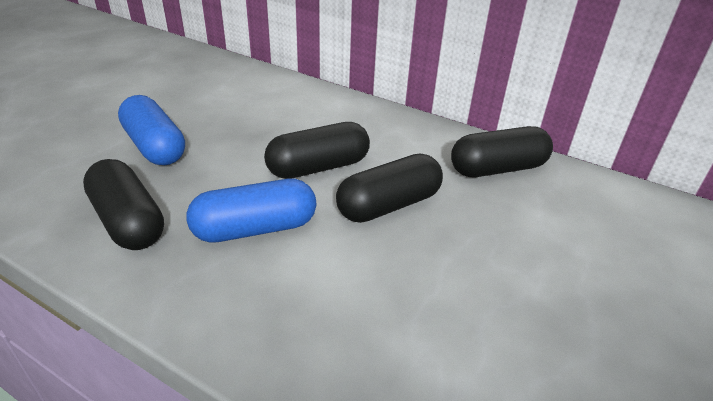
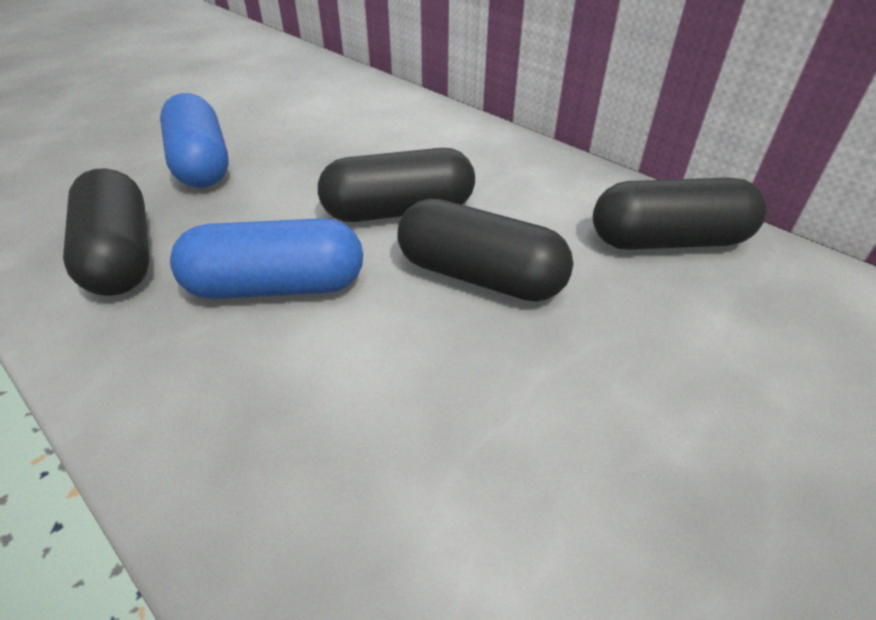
camera: 15 degrees right, 5 degrees up
(389, 205) = (480, 276): black capsule -> black capsule turned 45 degrees clockwise

